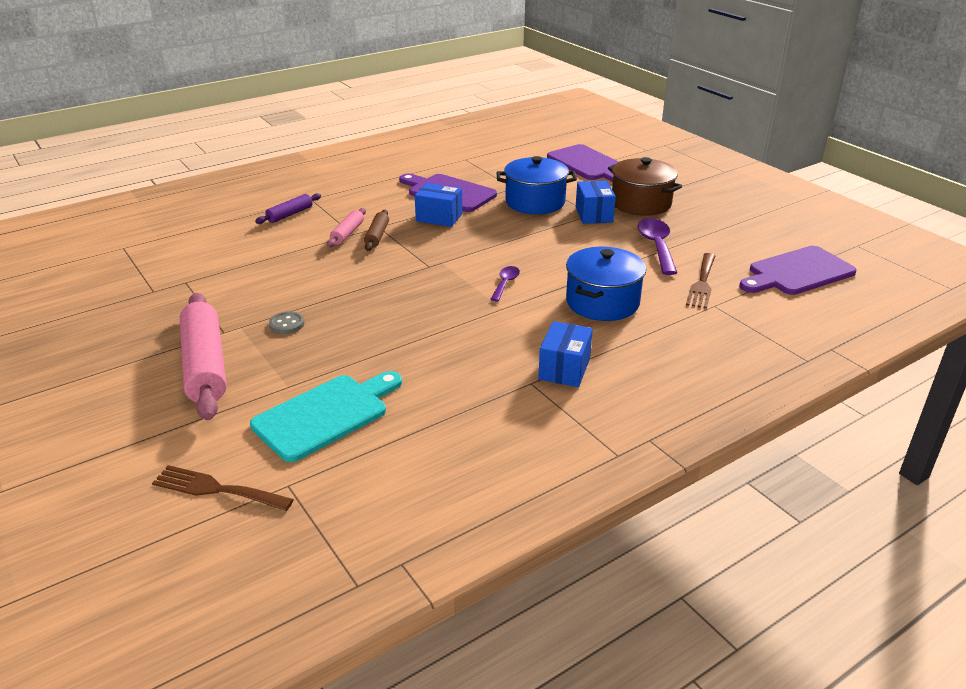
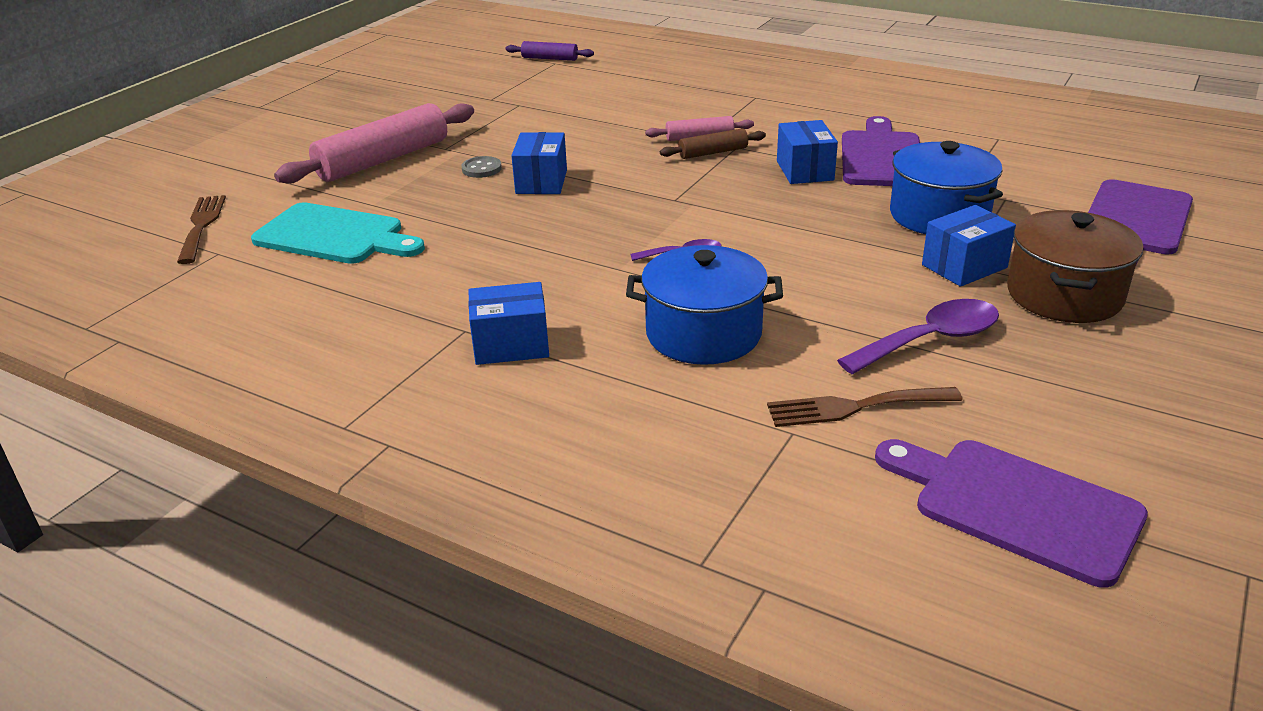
camera: 65 degrees right, 0 degrees up
(290, 214) = (706, 99): purple rolling pin -> purple rolling pin (549, 58)
(342, 305) = (541, 182): none -> blue box

